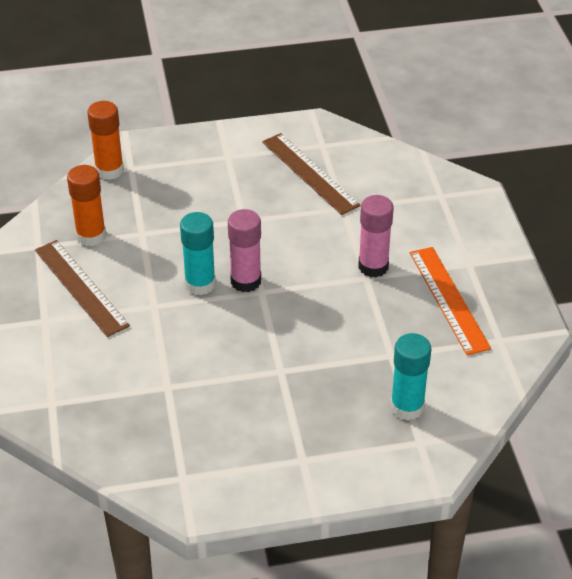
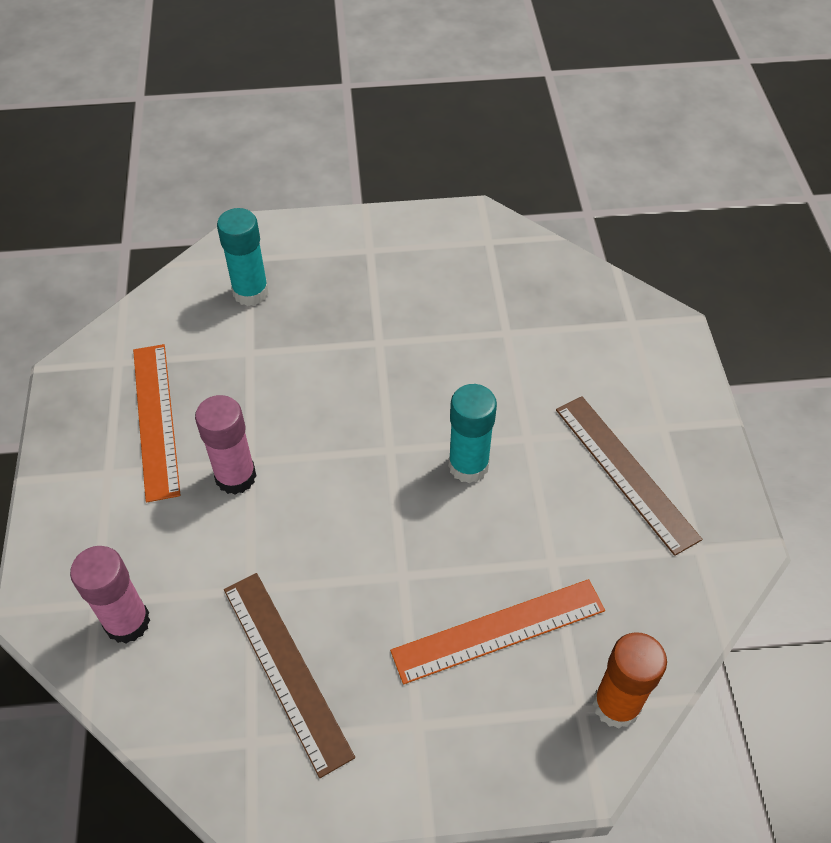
camera: 175 degrees left, 10 degrees up
(91, 236) = (625, 561): orange glue stick -> none
(179, 198) = (498, 630): none -> orange ruler
(246, 281) = (408, 466): pink glue stick -> pink glue stick (127, 622)

